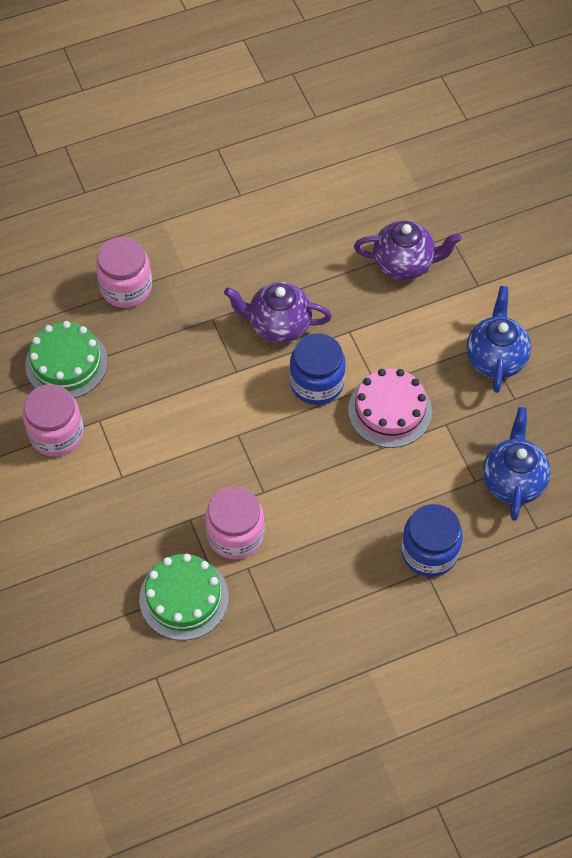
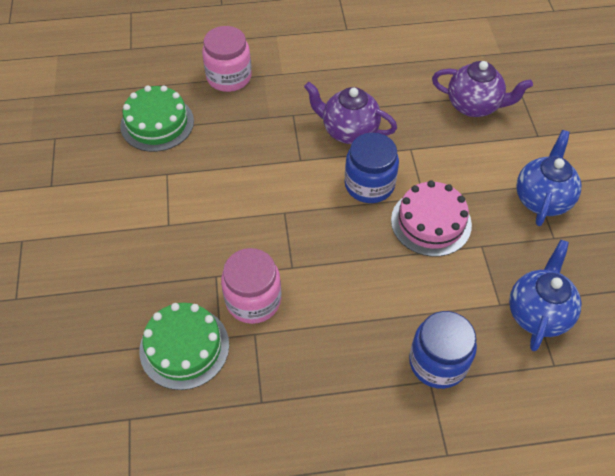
camera: 15 degrees right, 5 degrees down
(56, 434) = (126, 176): pink jar -> none

